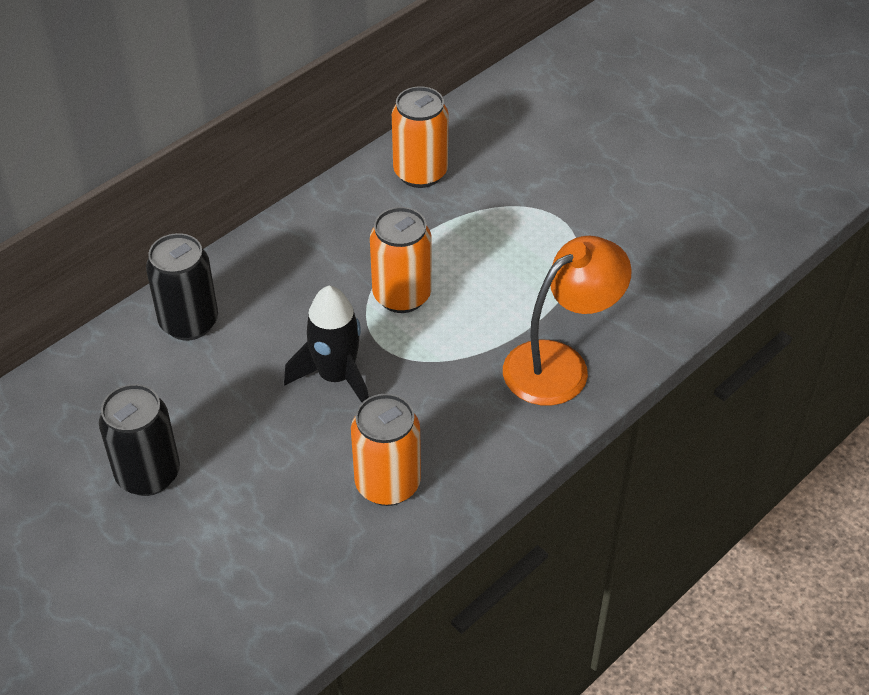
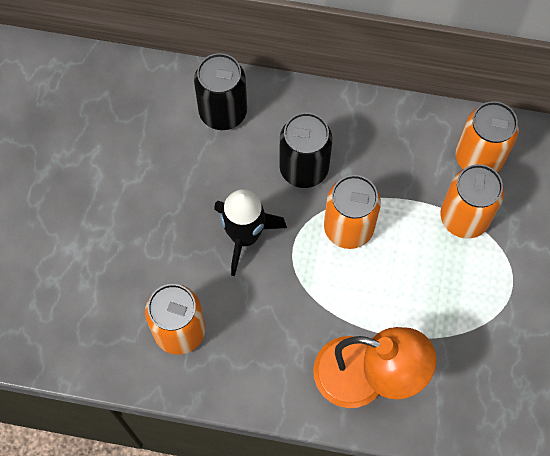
camera: 55 degrees right, 20 degrees up
(148, 474) = (87, 181): black can -> black can (304, 168)
(467, 213) = (464, 218): none -> orange can

